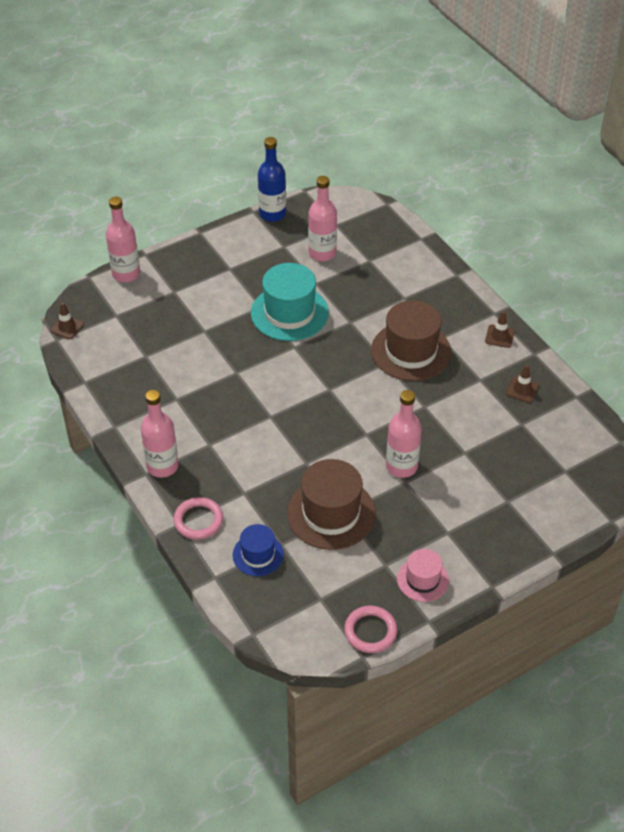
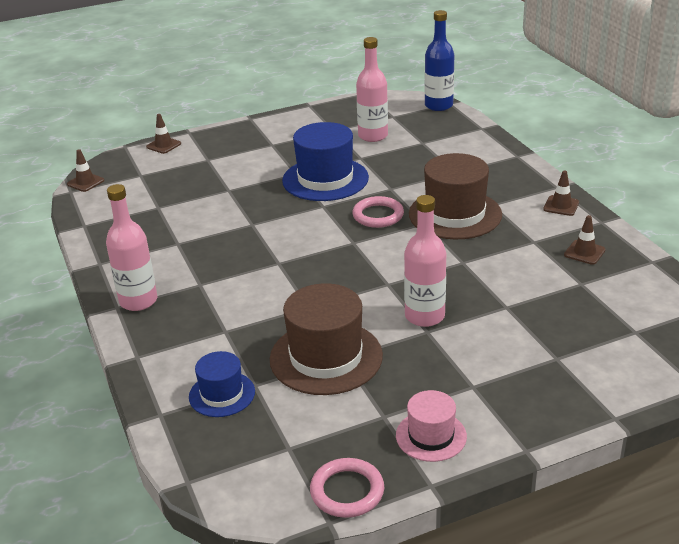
camera: 10 degrees right, 15 degrees down
(126, 274) = (163, 145): pink bottle -> brown traffic cone
(198, 520) = (161, 355): pink ring -> pink ring (378, 215)
(272, 214) = (328, 107): blue bottle -> blue bottle (438, 105)
(289, 313) = (325, 179): turquoise hat -> blue hat

